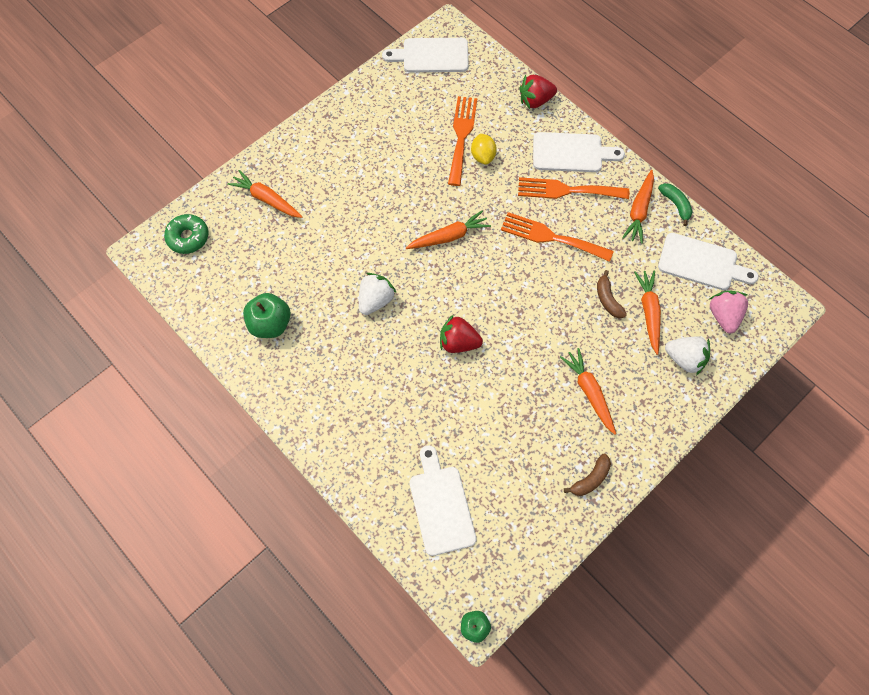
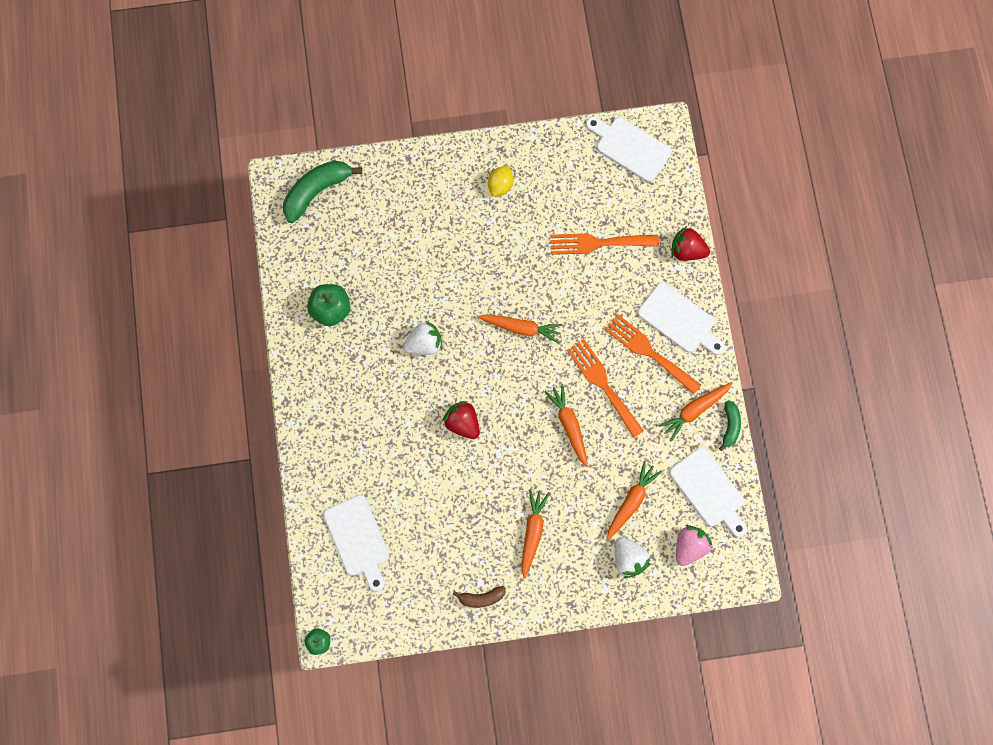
camera: 35 degrees right, 10 degrees up
(188, 237) = (317, 191): green donut -> green banana
(266, 199) = (399, 197): orange carrot -> orange carrot (569, 425)
(441, 505) = (358, 539): white cutting board -> white cutting board turned 135 degrees clockwise
(461, 136) = (598, 243): orange fork -> orange fork turned 135 degrees counterclockwise
(483, 156) = (602, 274): yellow lemon -> yellow lemon (500, 185)
(607, 299) = (607, 468): brown banana -> none

